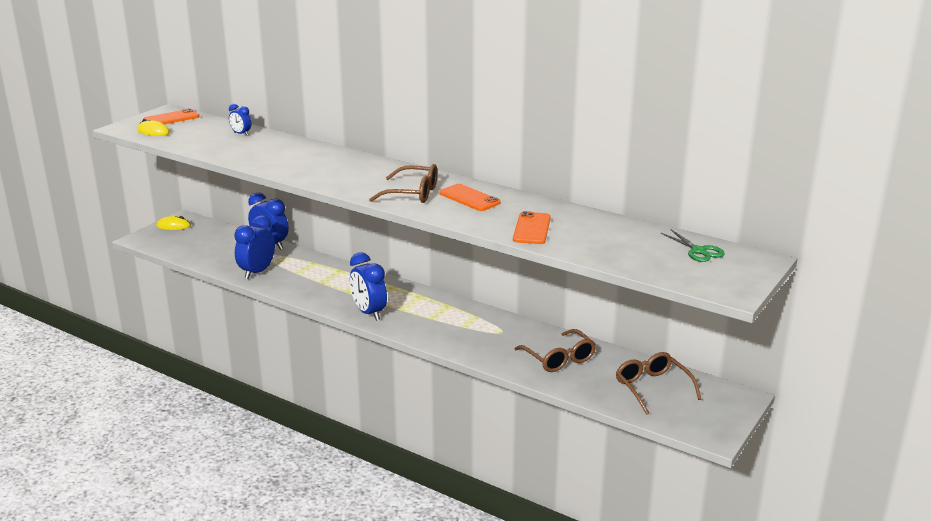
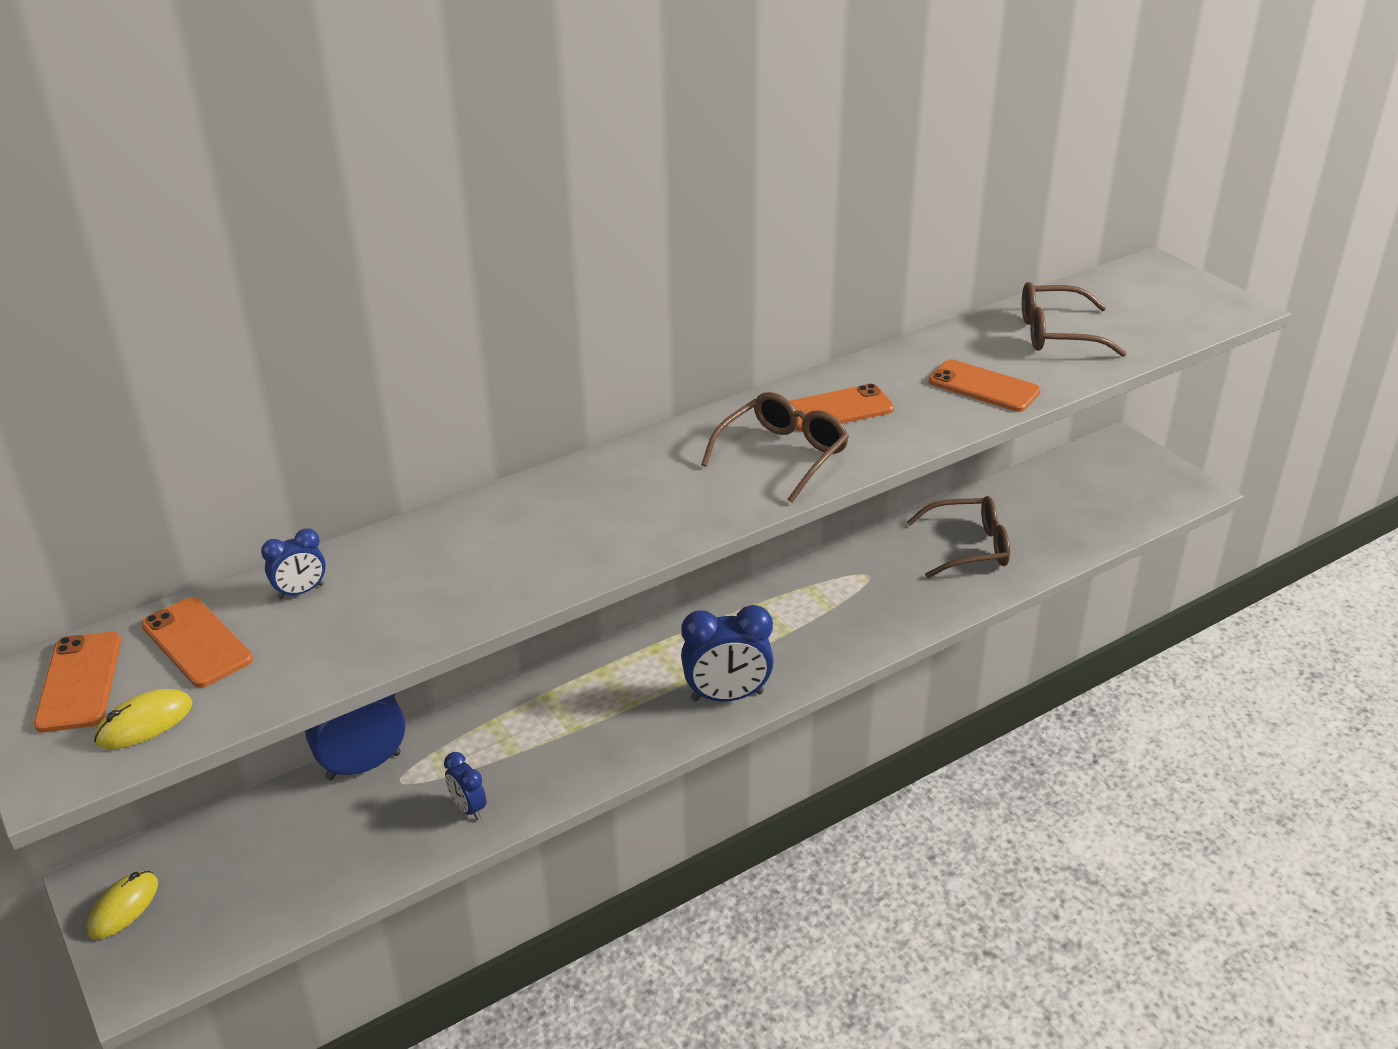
camera: 65 degrees left, 10 degrees up
(201, 127) = (196, 642): none -> orange phone
(257, 272) = (468, 808): blue clock -> blue clock, size x0.53
(652, 388) = (1074, 497): brown glasses -> brown glasses (1056, 333)
(698, 251) = (1113, 294): green scissors -> none

